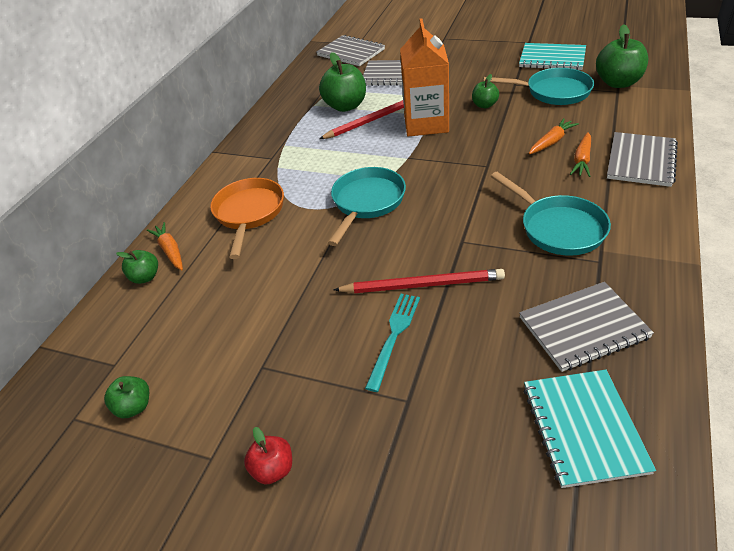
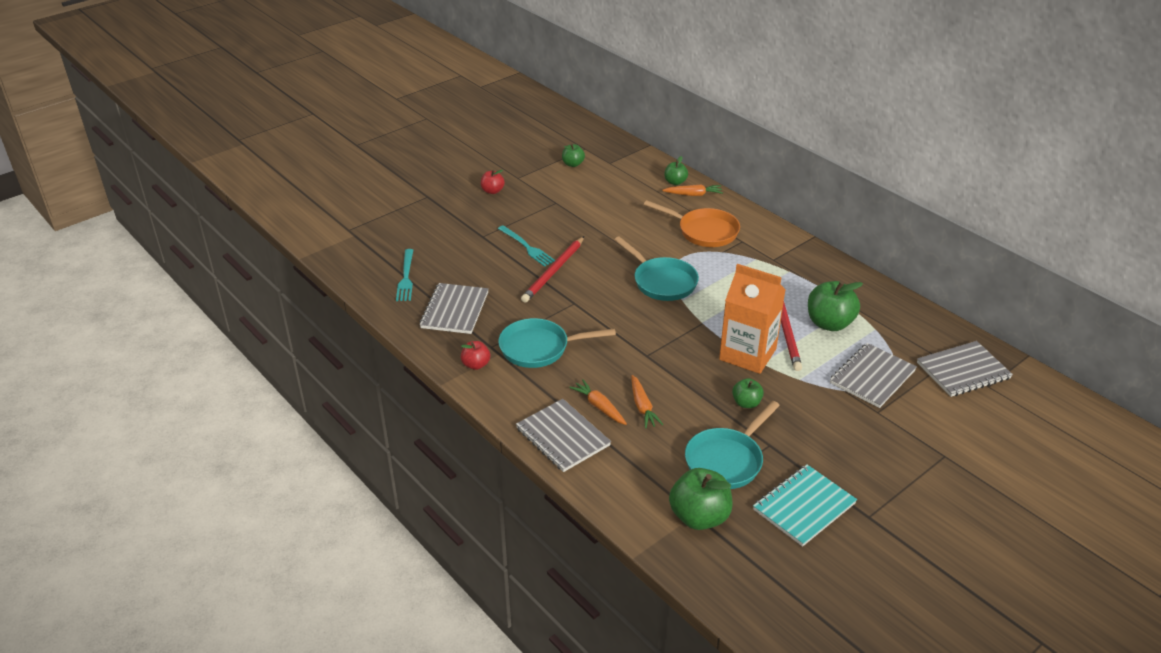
camera: 115 degrees right, 5 degrees down
(583, 428) = (406, 277): turquoise notebook -> turquoise fork
(638, 256) = (476, 365): none -> red apple

